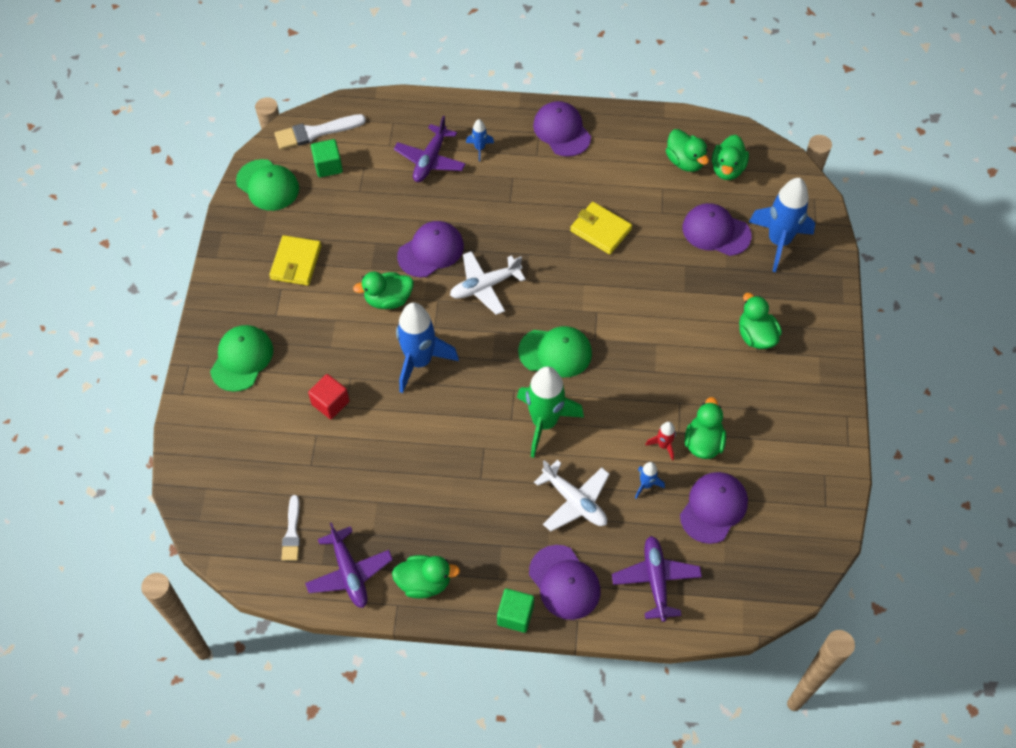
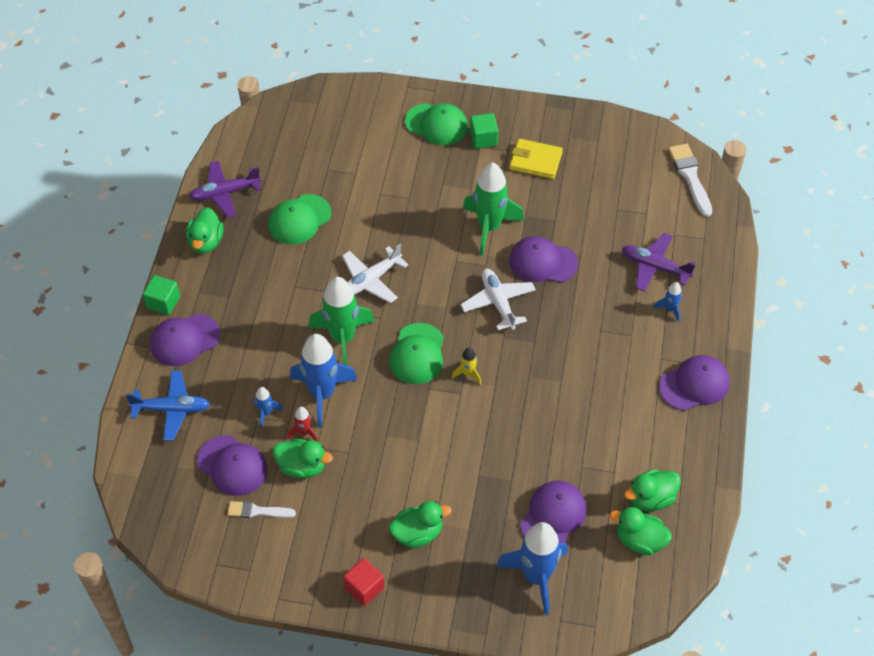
camera: 95 degrees right, 5 degrees down
(268, 185) = (625, 141): green cap -> green cap (299, 219)
(292, 532) = (268, 157): white brush -> white brush (257, 511)
(328, 166) = (648, 186): green cube -> green cube (483, 139)
(330, 403) = (385, 183): red cube -> red cube (364, 588)
(388, 299) = (489, 227): green duck -> green rocket
(419, 361) = (419, 248): blue rocket -> blue rocket (322, 394)
(431, 251) = (542, 262): purple cap -> purple cap turned 135 degrees clockwise
(573, 307) = (468, 374): none -> yellow rocket
(574, 501) = (259, 355): white plane -> white plane (371, 280)
(600, 230) = (560, 407): yellow wallet -> none
(656, 580) = (172, 409): purple plane -> blue plane

